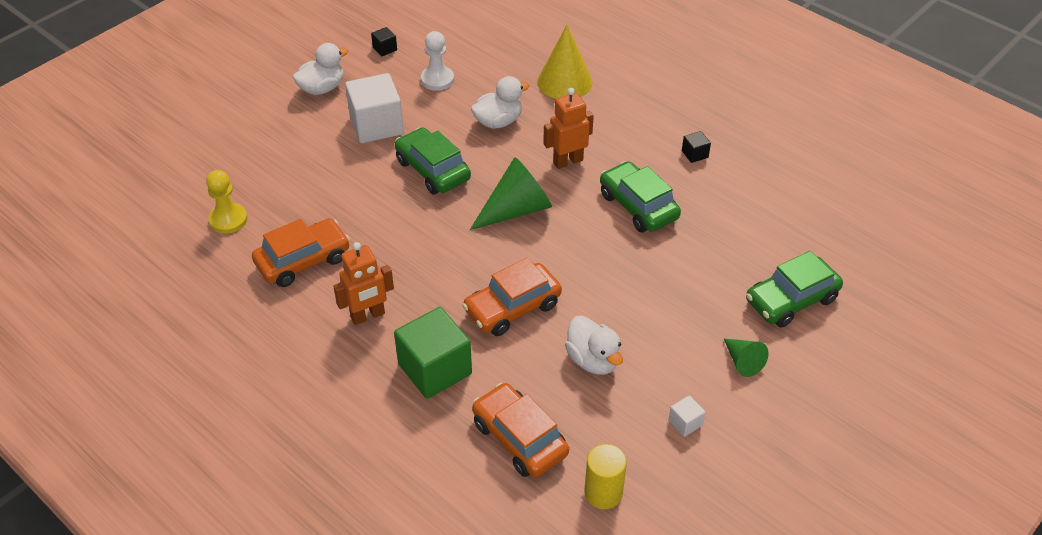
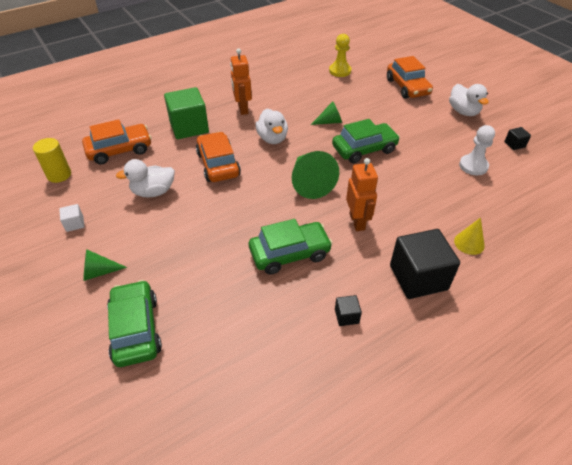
camera: 105 degrees right, 0 degrees up
(303, 260) = (297, 92): orange car -> orange car (407, 87)
(376, 125) = (418, 130): white cube -> none
(378, 211) = (329, 122): none -> green cone
(498, 121) = (415, 191): white duck -> white duck (272, 138)
(564, 82) = (469, 243): yellow cone -> yellow cone, size x0.55
(625, 113) = (418, 277): none -> black cube

